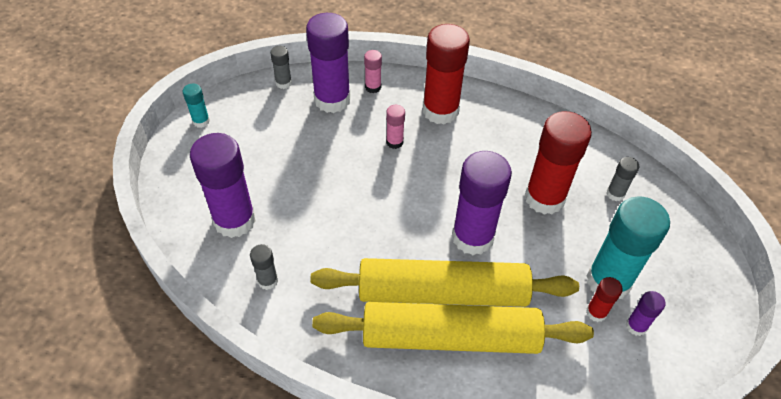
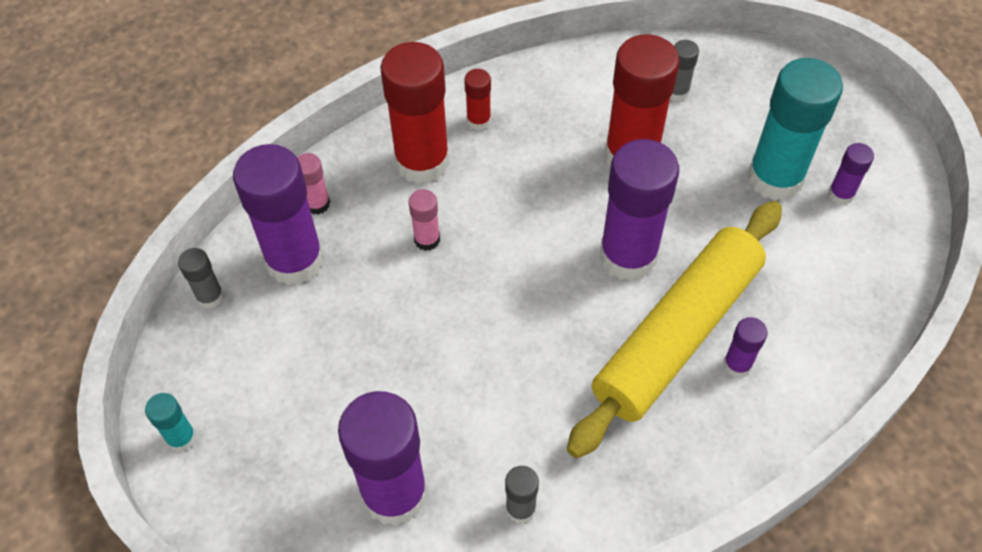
camera: 50 degrees left, 5 degrees up
(450, 337) = (737, 365): yellow rolling pin -> purple glue stick
(596, 312) = (802, 215): red glue stick -> red glue stick (478, 121)

